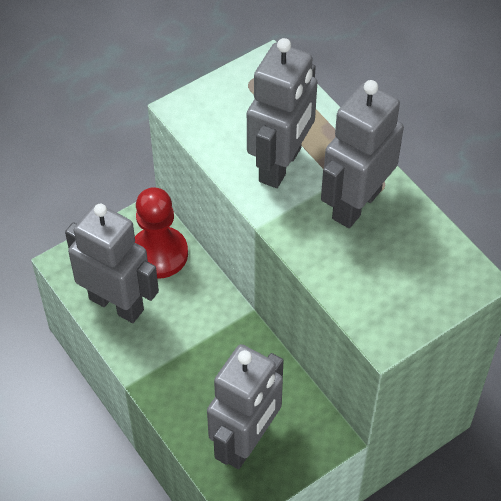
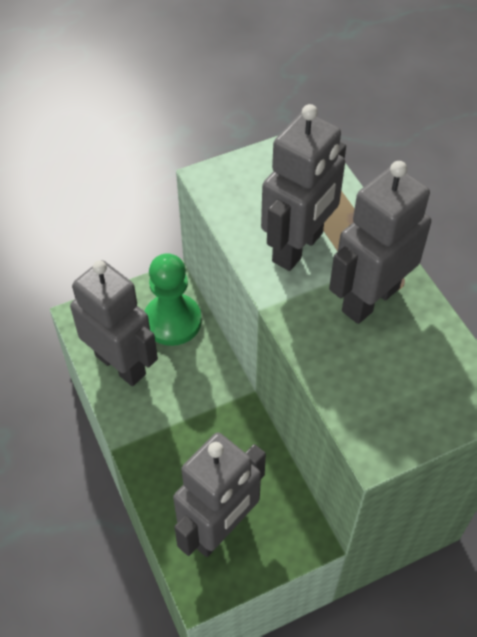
camera: 10 degrees right, 0 degrees up
(159, 254) = (172, 321): red pawn -> green pawn

